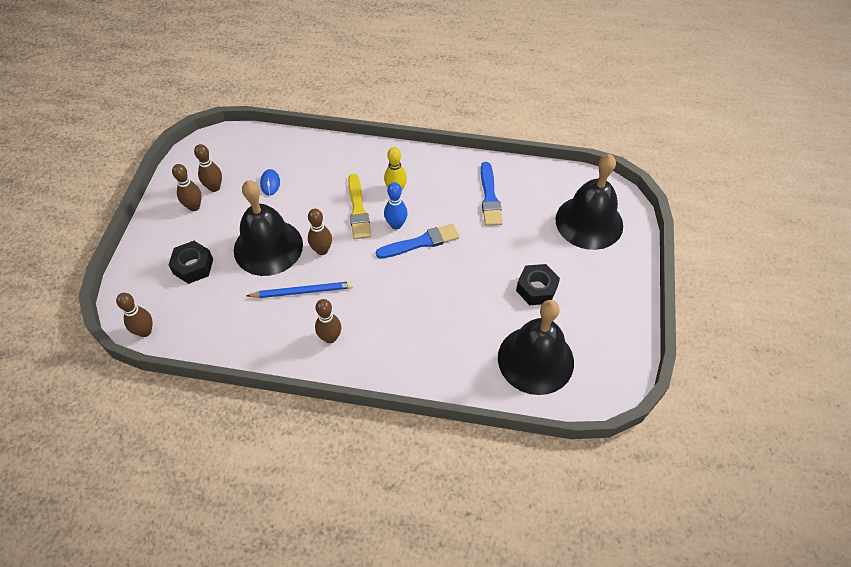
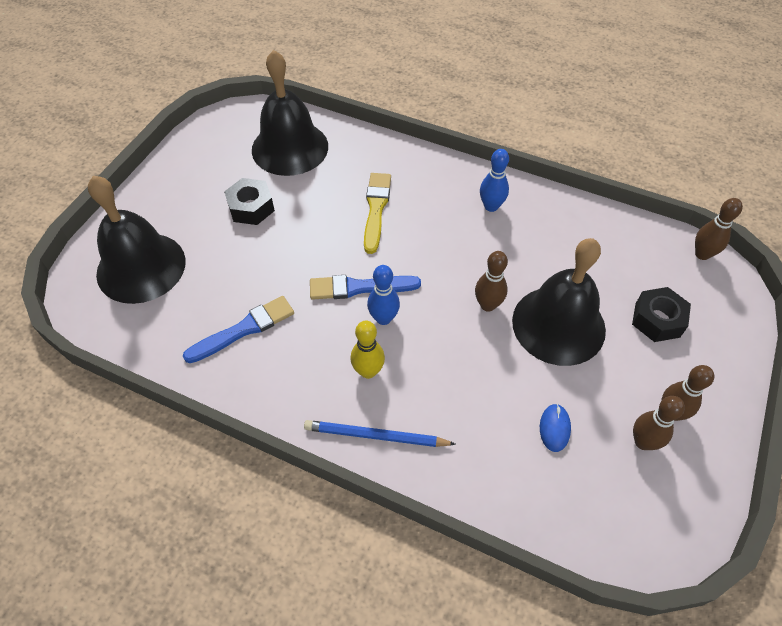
camera: 165 degrees left, 0 degrees up
(302, 291) = (517, 260): blue pencil -> blue pencil (375, 436)
(330, 337) = (491, 206): brown bowling pin -> blue bowling pin
(358, 210) = (429, 352): yellow brush -> yellow brush (376, 209)
(489, 197) = (244, 329): blue brush -> blue brush turned 45 degrees clockwise

